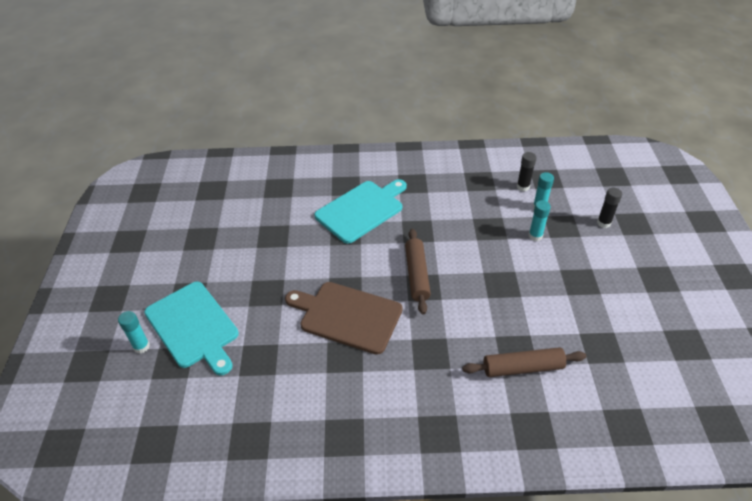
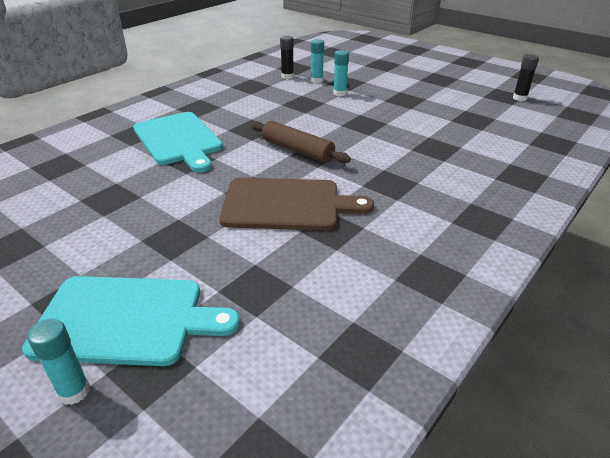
camera: 50 degrees left, 10 degrees down
(347, 316) = (287, 204): brown cutting board -> brown cutting board turned 150 degrees counterclockwise
(361, 210) = (179, 140): turquoise cutting board -> turquoise cutting board turned 150 degrees clockwise
(522, 367) = (456, 153): brown rolling pin -> none
(603, 223) = (367, 71): black glue stick -> black glue stick (519, 98)

